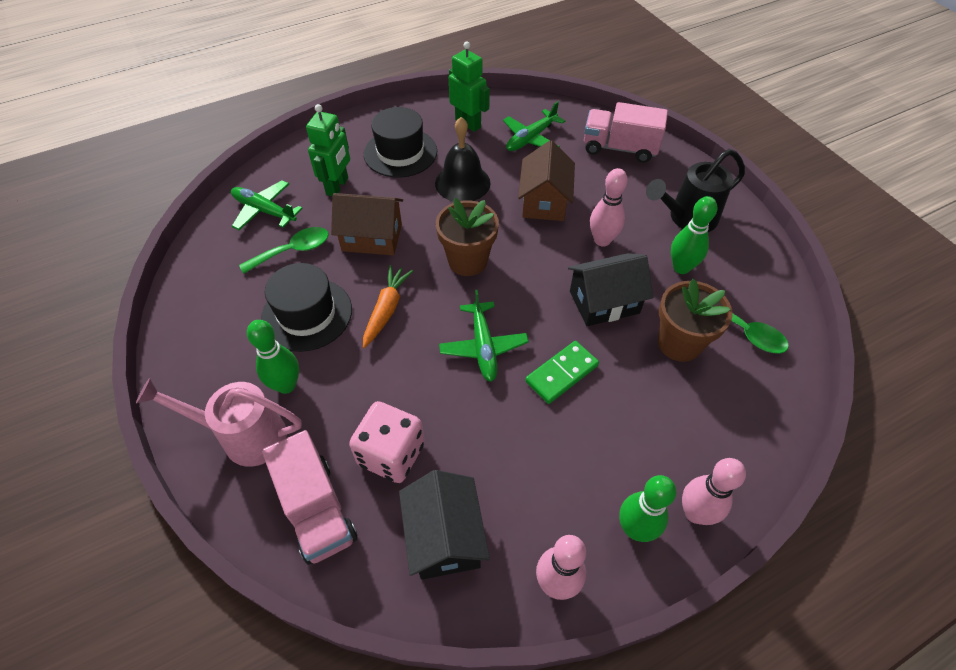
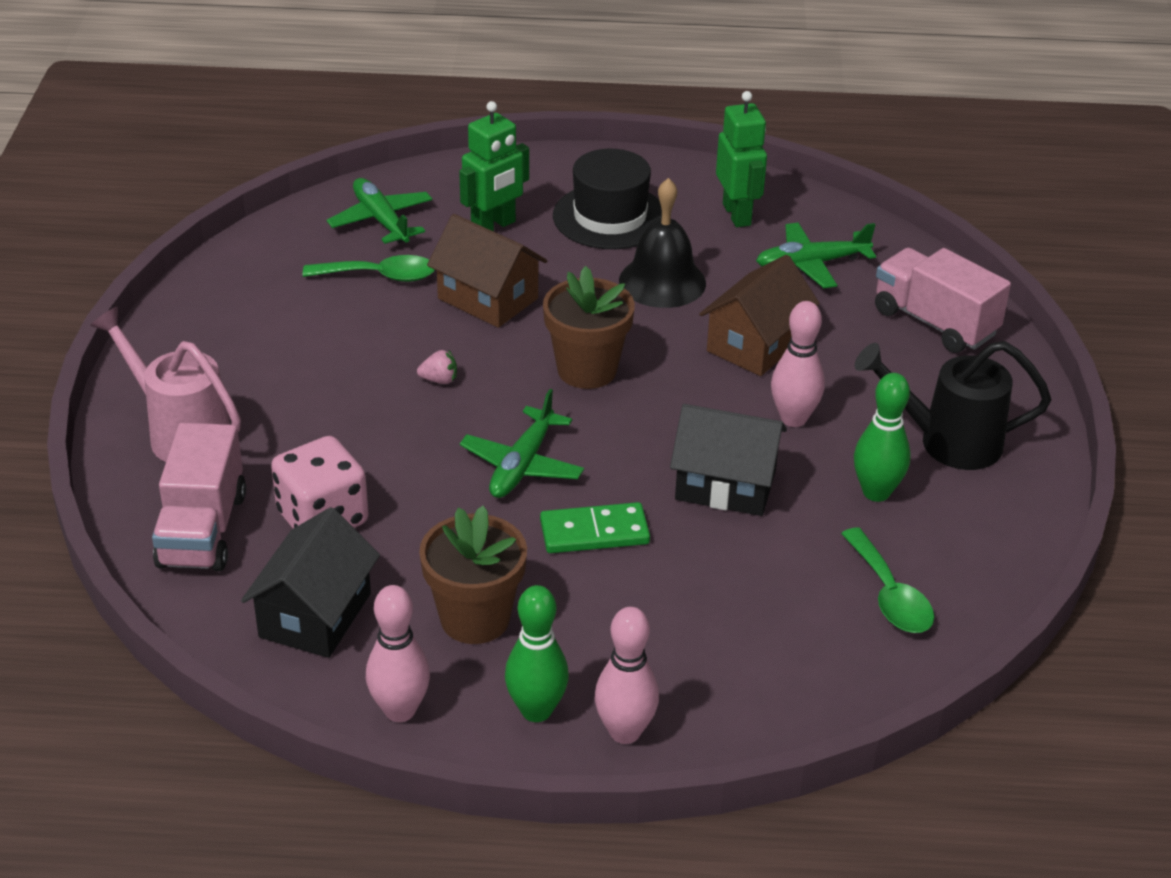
camera: 30 degrees right, 15 degrees down
(286, 385) = (262, 406): green bowling pin -> none
(307, 314) = (342, 347): black hat -> none
(386, 309) = (439, 380): orange carrot -> pink strawberry
(679, 343) = (783, 569): brown flower pot -> brown flower pot (475, 619)

